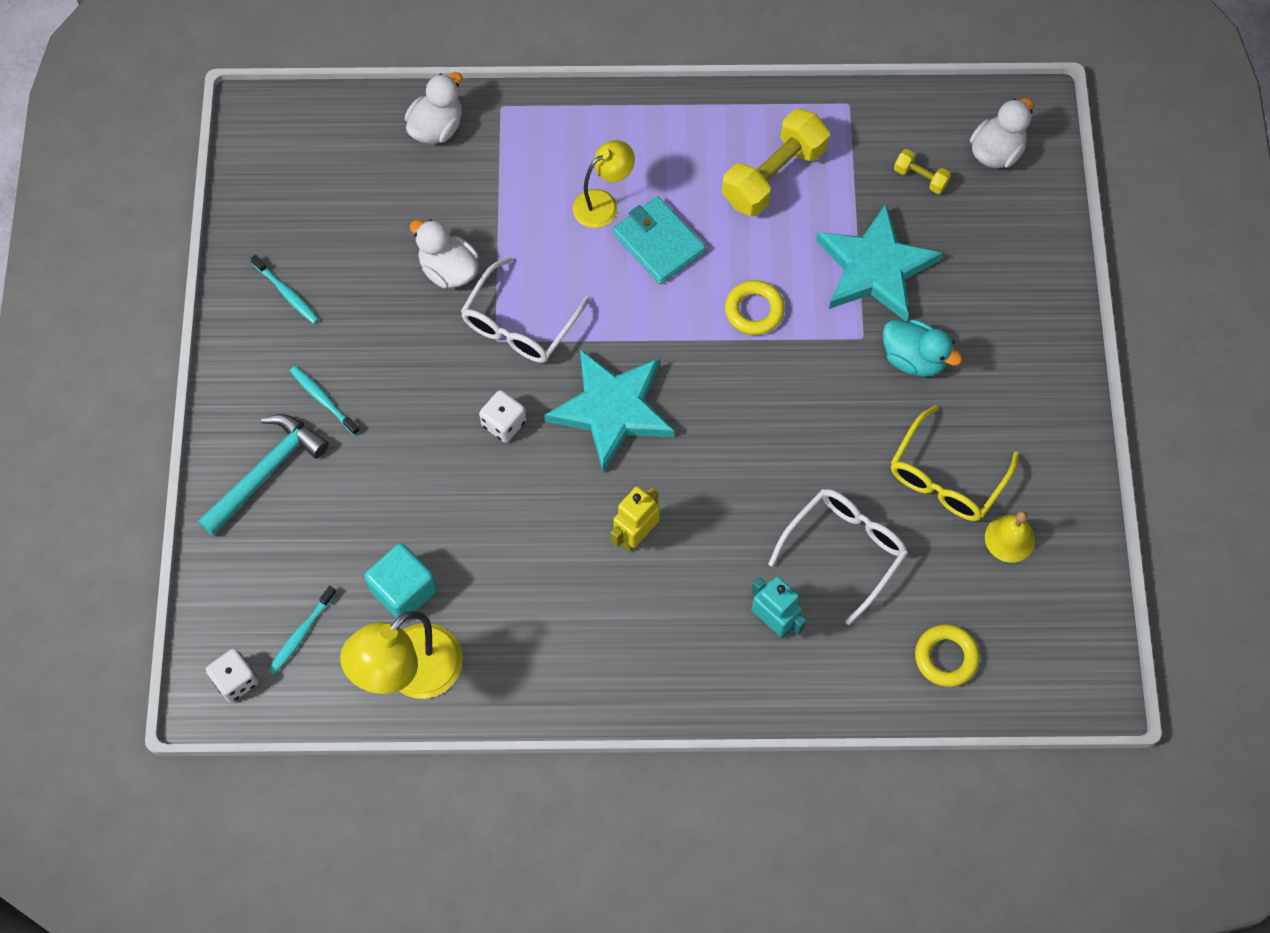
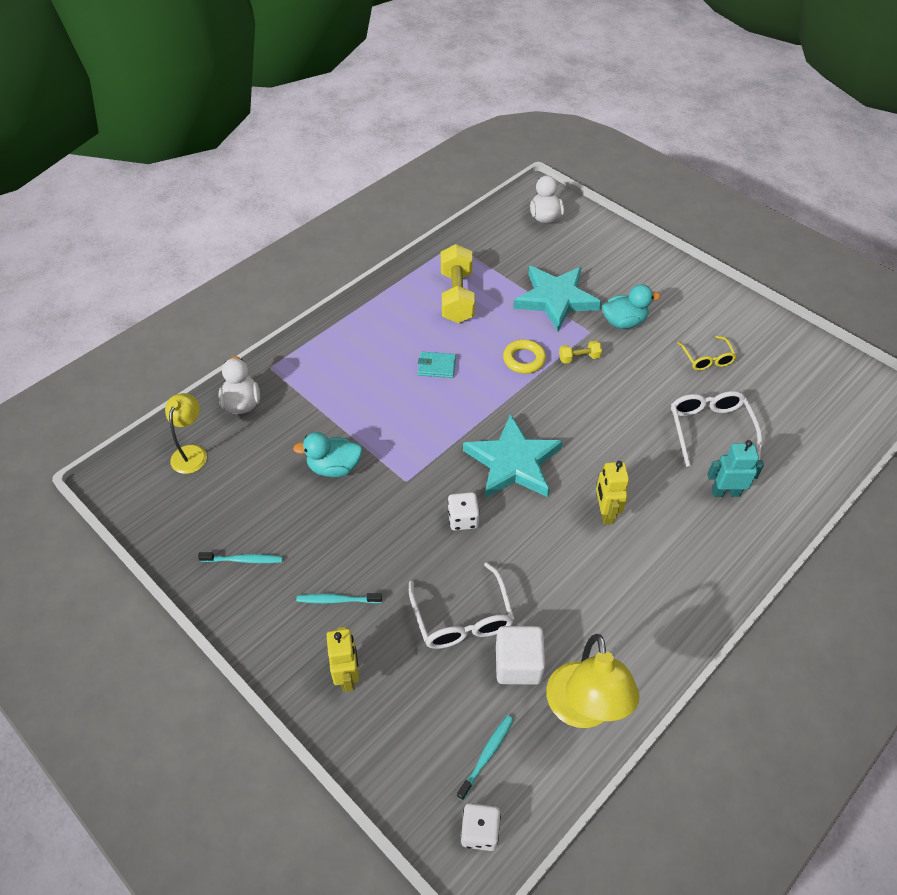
camera: 45 degrees left, 15 degrees down
(266, 472) = (348, 676): turquoise hammer -> yellow robot
(301, 634) = (487, 755): turquoise toothbrush -> turquoise toothbrush turned 135 degrees counterclockwise
(404, 590) = (518, 664): turquoise cube -> white cube
(448, 270) = (334, 467): white duck -> turquoise duck
(519, 324) = (409, 462): white glasses -> white glasses (462, 618)
(603, 203) = (384, 370): yellow lamp -> yellow lamp (191, 453)
(658, 243) = (437, 366): turquoise wallet -> turquoise wallet, size x0.64
(920, 177) = (526, 249): yellow dumbbell -> yellow dumbbell (579, 358)
(946, 477) = (707, 359): yellow glasses -> yellow glasses, size x0.64
(946, 657) = (817, 436): yellow ring -> none
(1009, 538) = (768, 361): yellow bell -> none

